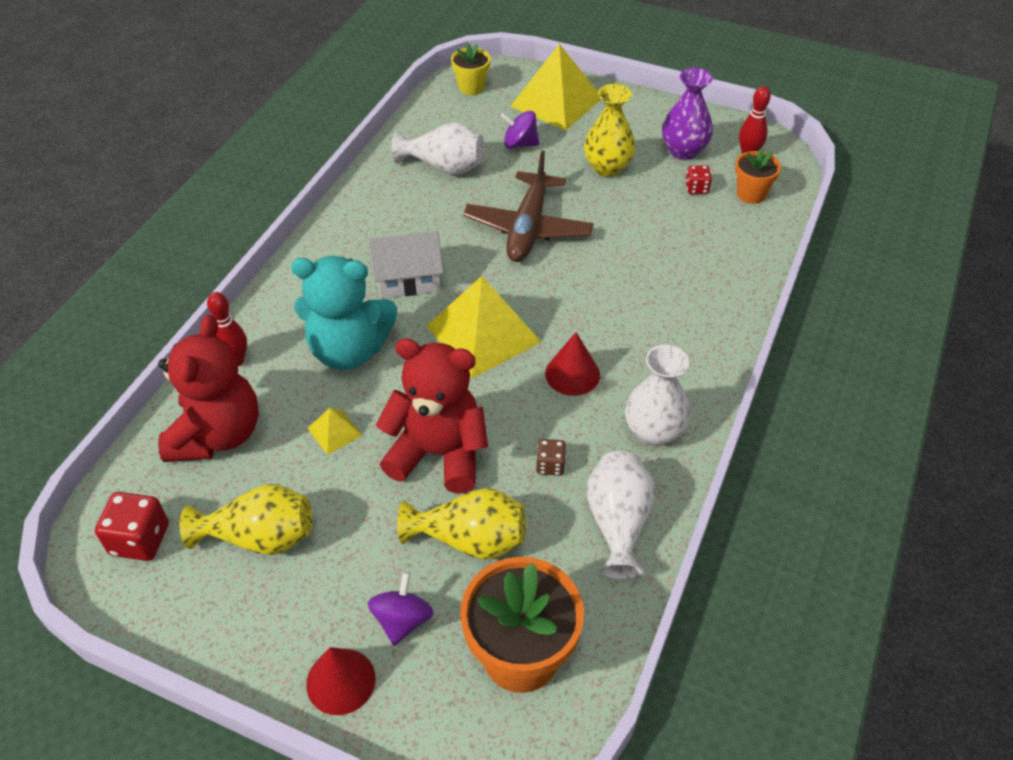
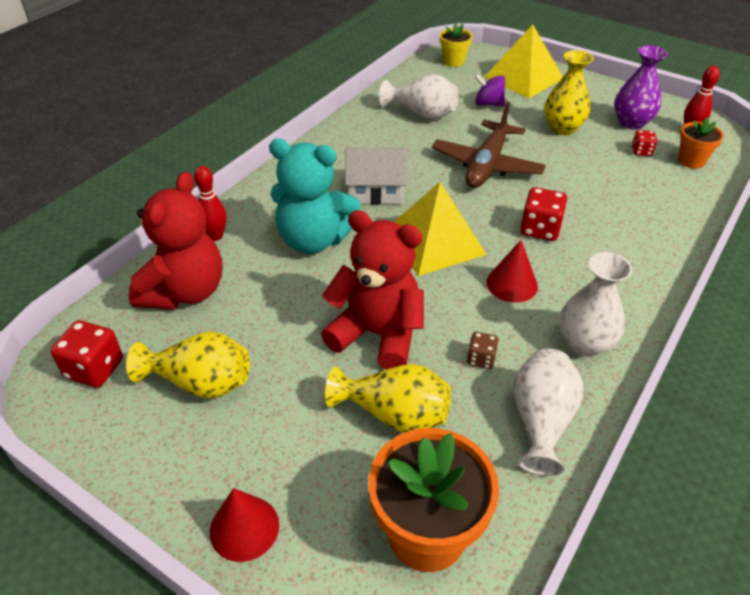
camera: 10 degrees right, 5 degrees down
(335, 431) = (287, 303): yellow pyramid -> none
(402, 620) = (315, 479): purple spinning top -> none
(595, 303) = (540, 229): none -> red dice

